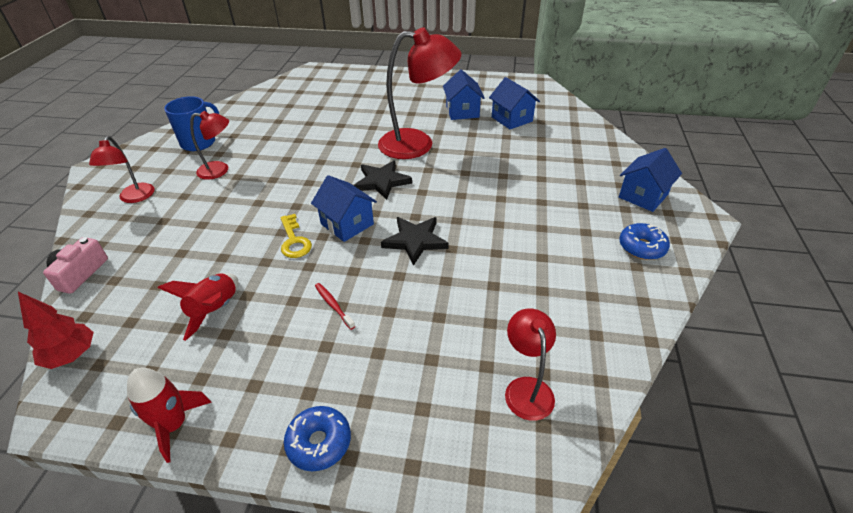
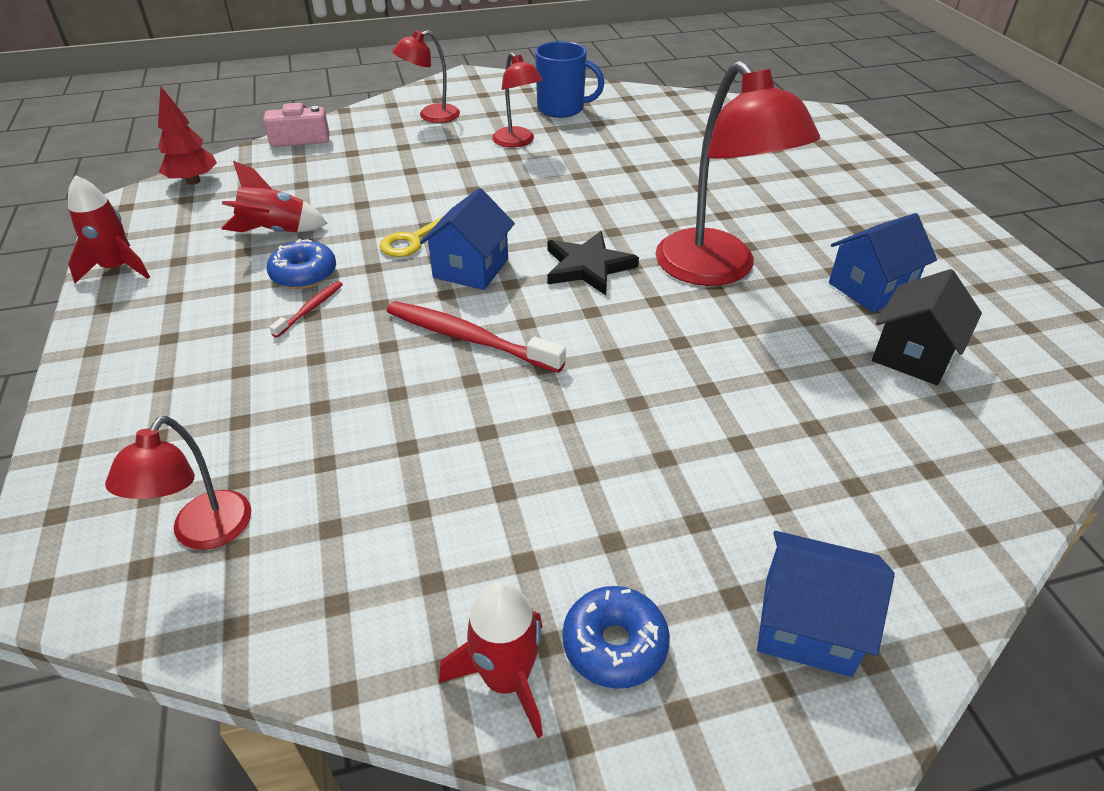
camera: 65 degrees right, 0 degrees up
(319, 442) = (100, 368): blue donut -> blue donut (304, 274)
(415, 241) = (469, 338): black star -> red toothbrush
(512, 119) = (913, 355): blue house -> black house
(526, 388) = (204, 533): red lamp -> red lamp turned 135 degrees clockwise
(653, 284) = (506, 679): none -> red rocket

